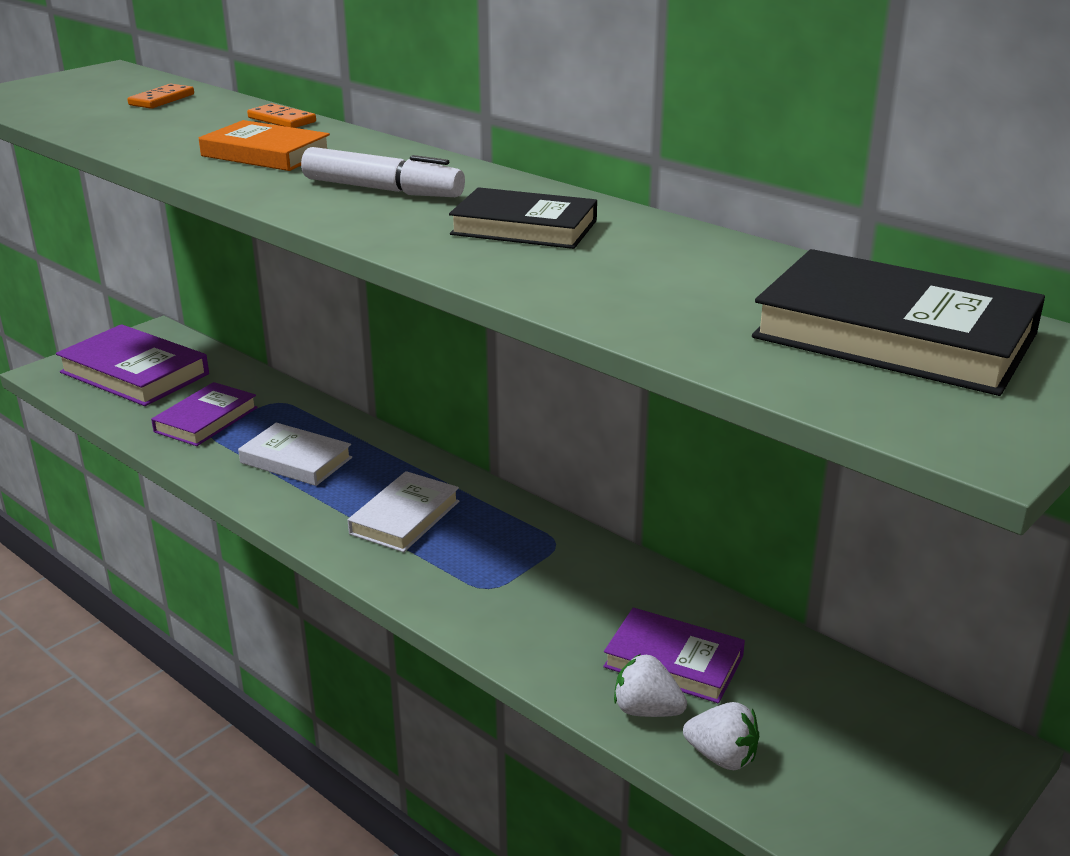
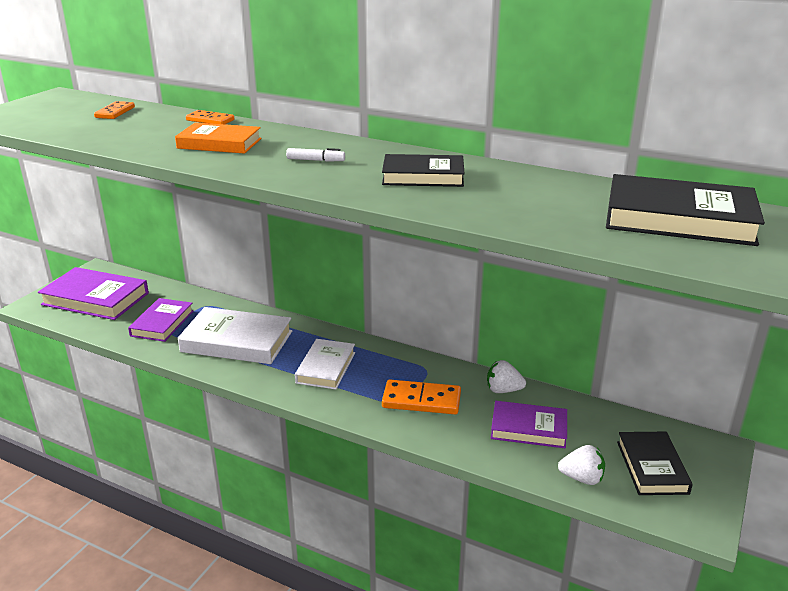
camera: 15 degrees left, 0 degrees up
(296, 460) = (237, 341): white book -> white book, size x1.54
(382, 189) = (315, 160): white marker -> white marker, size x0.53
(524, 589) = (421, 400): none -> orange domino
(646, 710) = (527, 459): white strawberry -> white strawberry (503, 390)
(852, 760) = (652, 467): none -> black book

